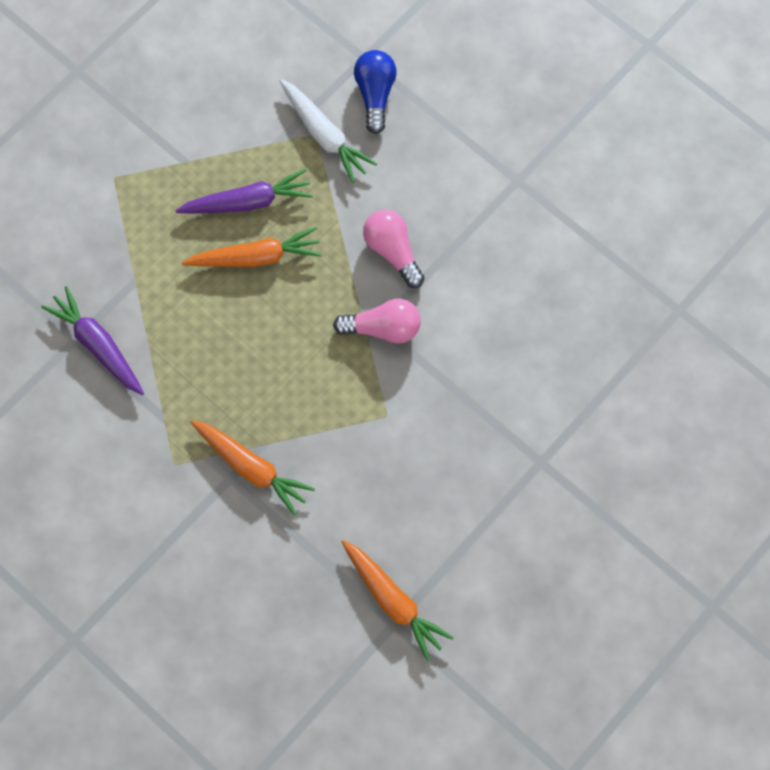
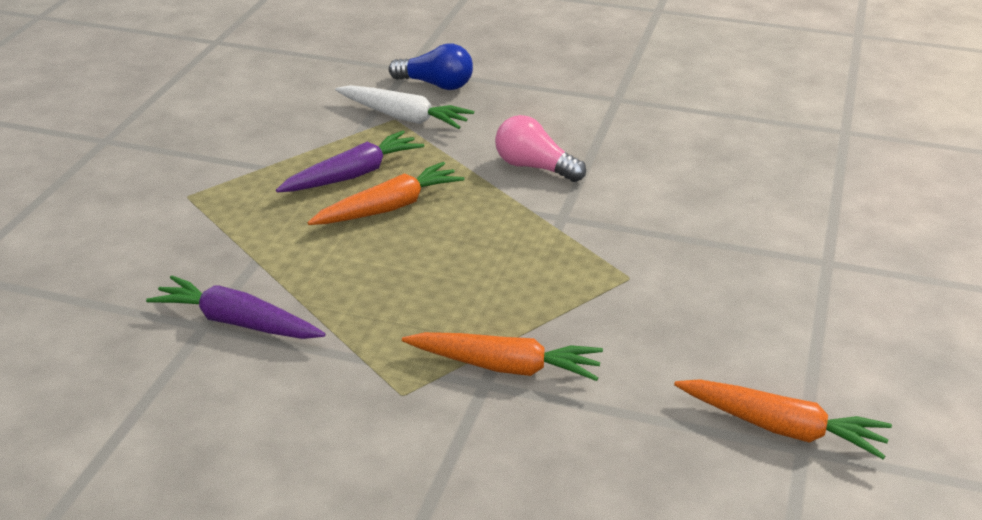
camera: 25 degrees left, 35 degrees down
(375, 94) = (436, 85): blue light bulb -> blue light bulb turned 135 degrees clockwise
(383, 329) = (569, 218): pink light bulb -> none

